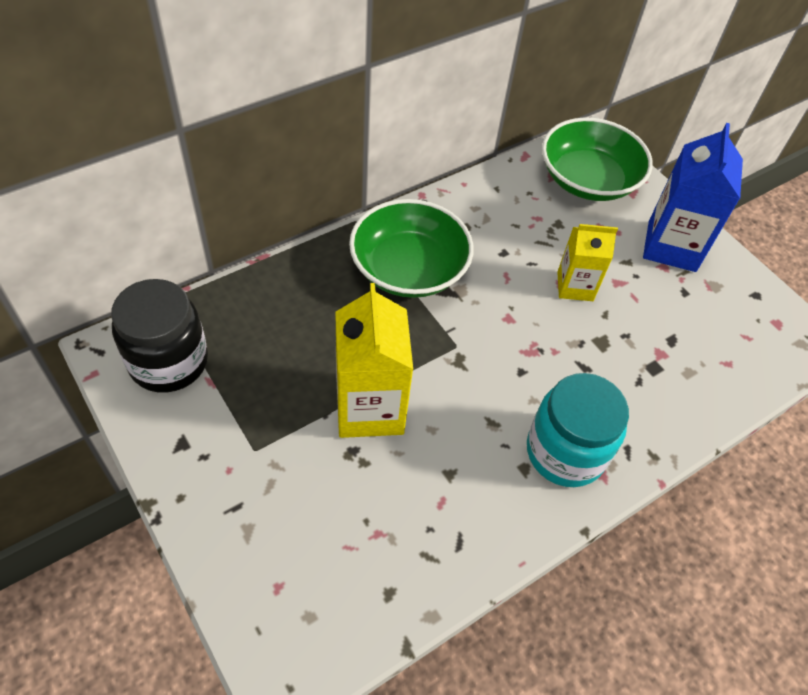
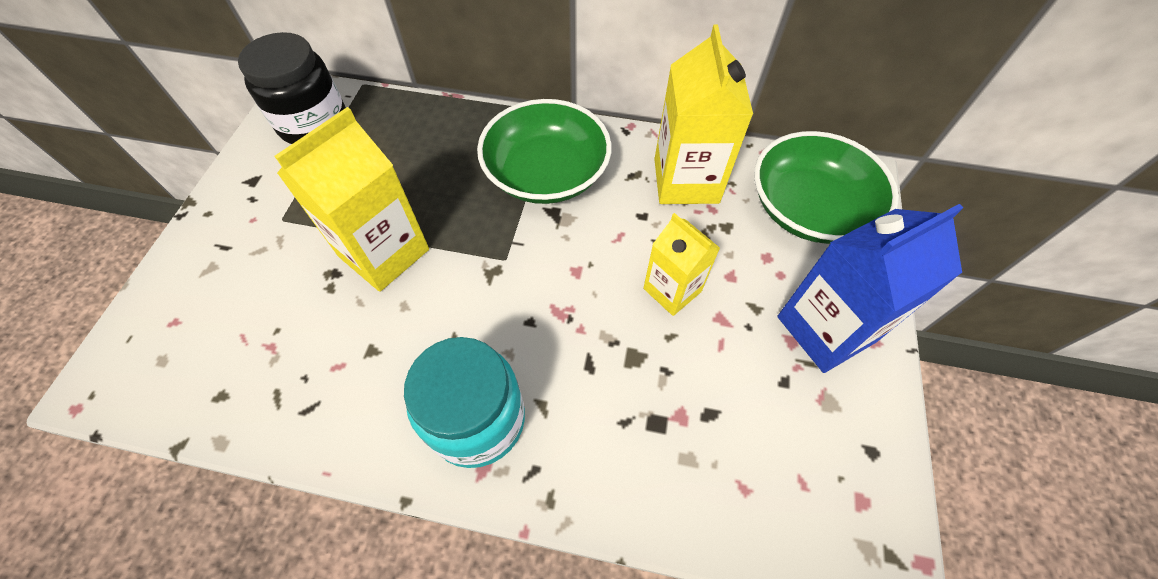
camera: 50 degrees right, 5 degrees up
(502, 210) = (686, 181): none -> yellow carton

